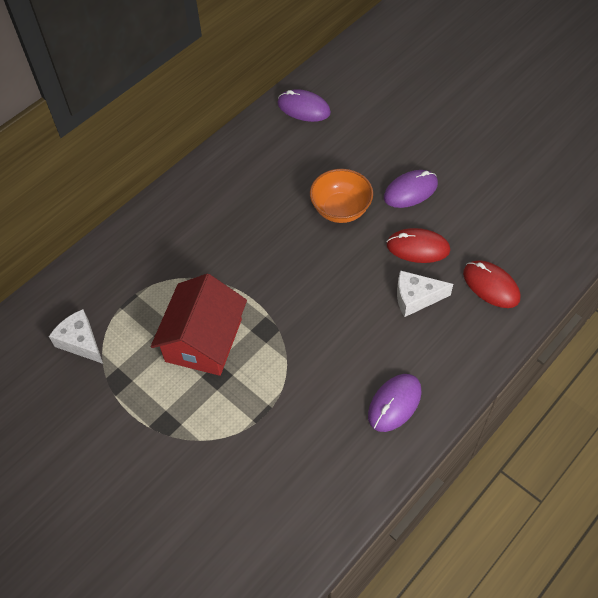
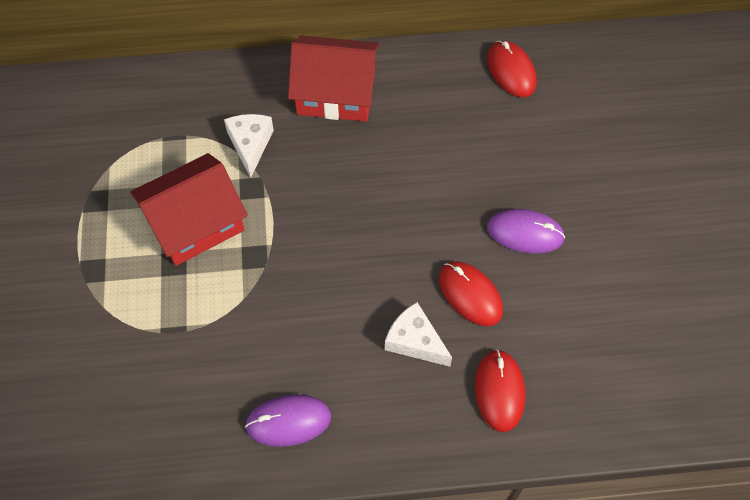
camera: 40 degrees right, 5 degrees up
(80, 342) = (103, 143): white cheese -> white cheese (250, 145)
(209, 196) = (336, 93): none -> red house
(304, 108) = (511, 71): purple mouse -> red mouse
(341, 210) = (438, 199): orange bowl -> none

